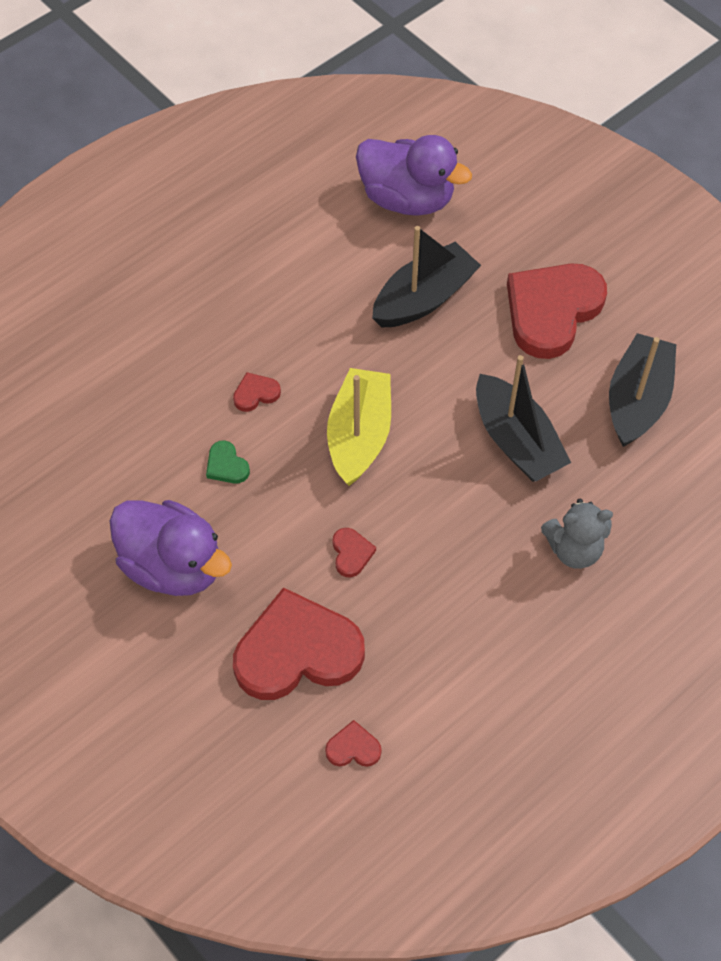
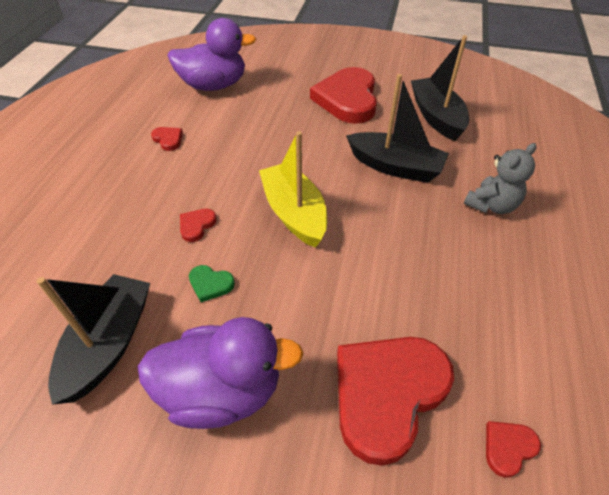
camera: 35 degrees left, 10 degrees down
(351, 553) = (359, 291): red heart -> red heart (168, 139)
(424, 298) = (267, 124): black boat -> black boat (109, 344)

